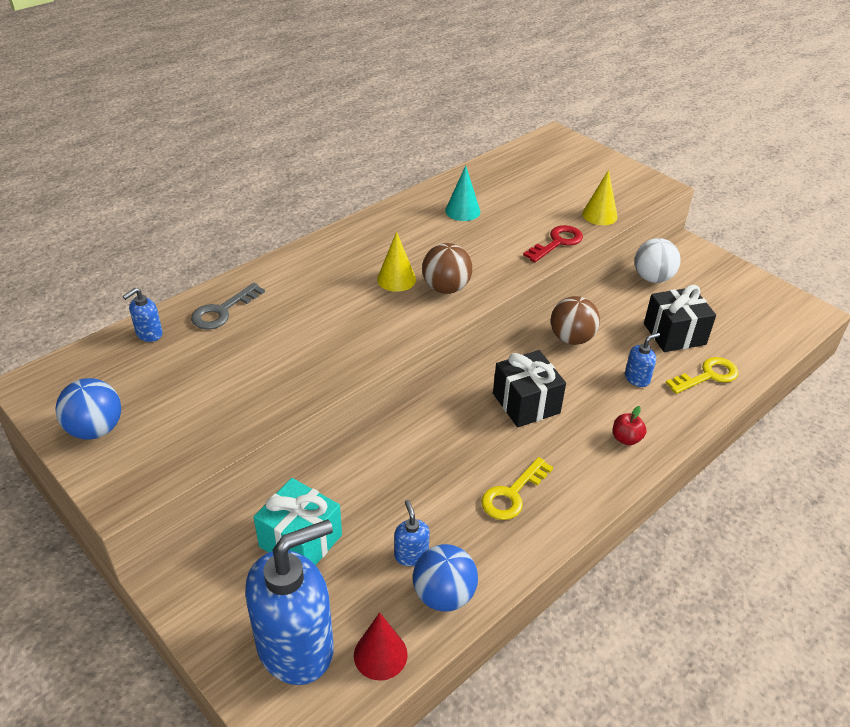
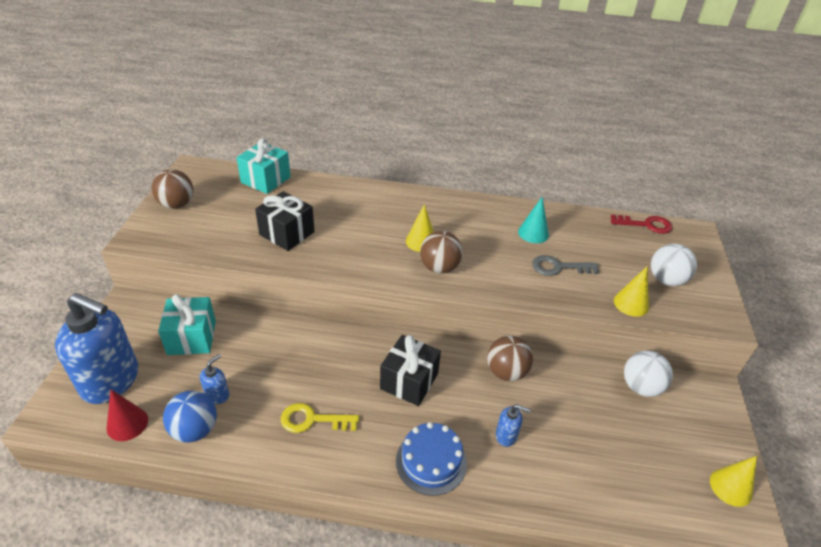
camera: 50 degrees right, 0 degrees up
(96, 429) = (176, 204): blue ball -> brown ball
(149, 334) = (265, 180): blue soap dispenser -> turquoise gift
(222, 311) = (312, 193): grey key -> grey key (558, 267)
(557, 242) = (563, 297): red key -> red key (646, 225)
(592, 183) = (666, 280): none -> white ball
(626, 438) = (431, 461): red apple -> blue cake
(674, 334) = (589, 435): black gift -> black gift (287, 233)
(708, 376) = (564, 485): yellow key -> none
(771, 297) = (730, 487): none -> yellow cone

